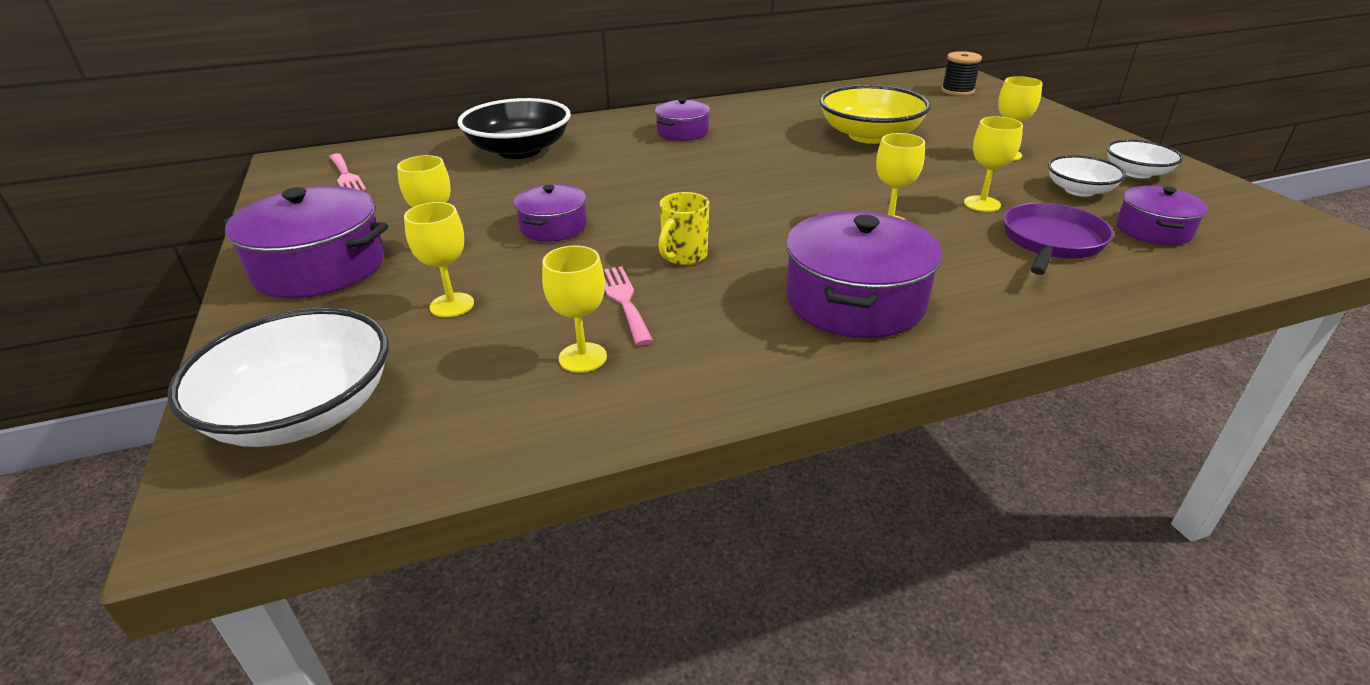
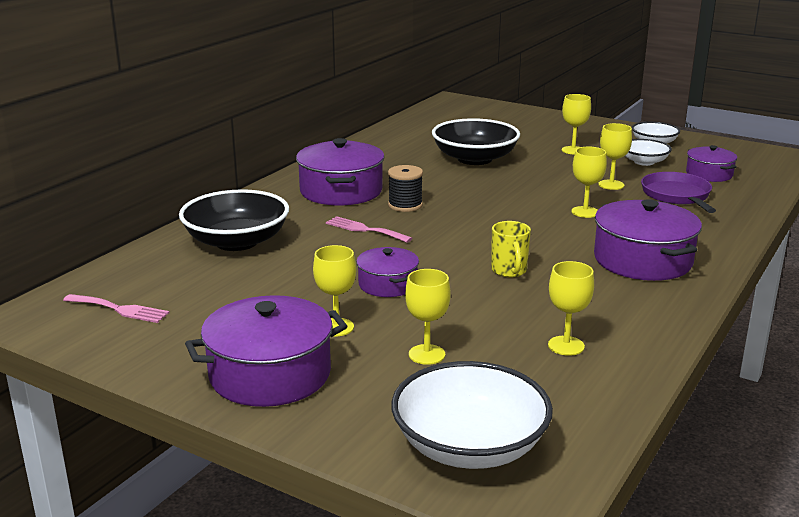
camera: 40 degrees left, 10 degrees down
(624, 300) = (526, 308): pink fork -> pink fork (365, 229)
(682, 132) = (341, 191): purple pot -> purple pot, size x1.74
(869, 136) = (474, 159): yellow bowl -> black bowl
(957, 91) = (473, 112): black spool -> black spool (405, 205)

